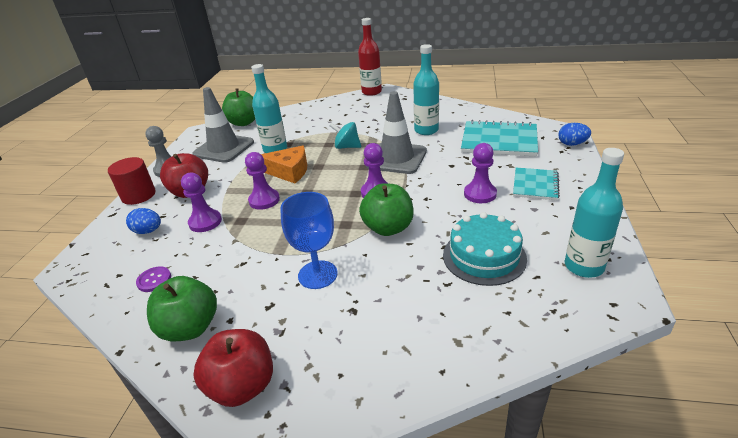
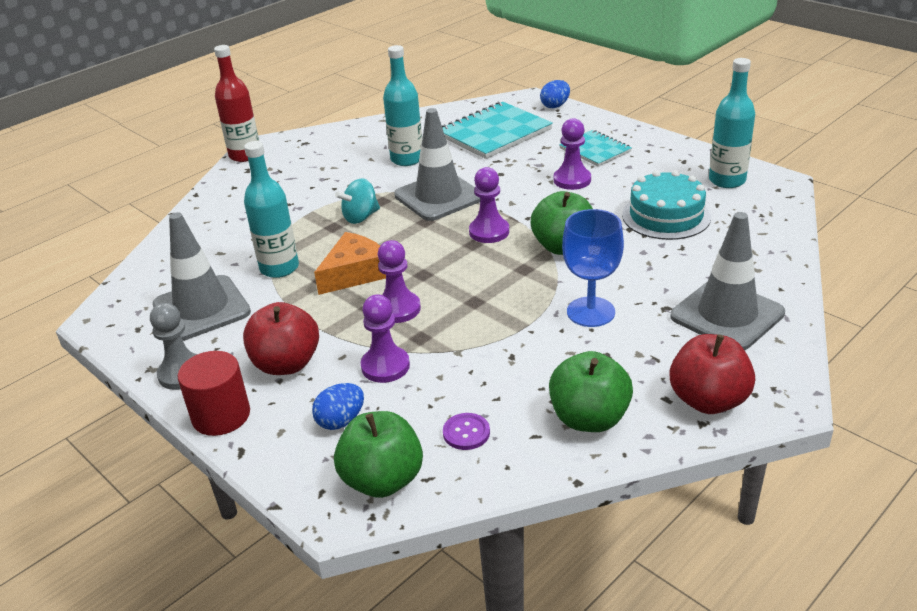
camera: 55 degrees left, 0 degrees up
(244, 122) = (147, 273): green apple -> green apple (382, 480)
(370, 350) = (727, 315): none -> grey traffic cone

